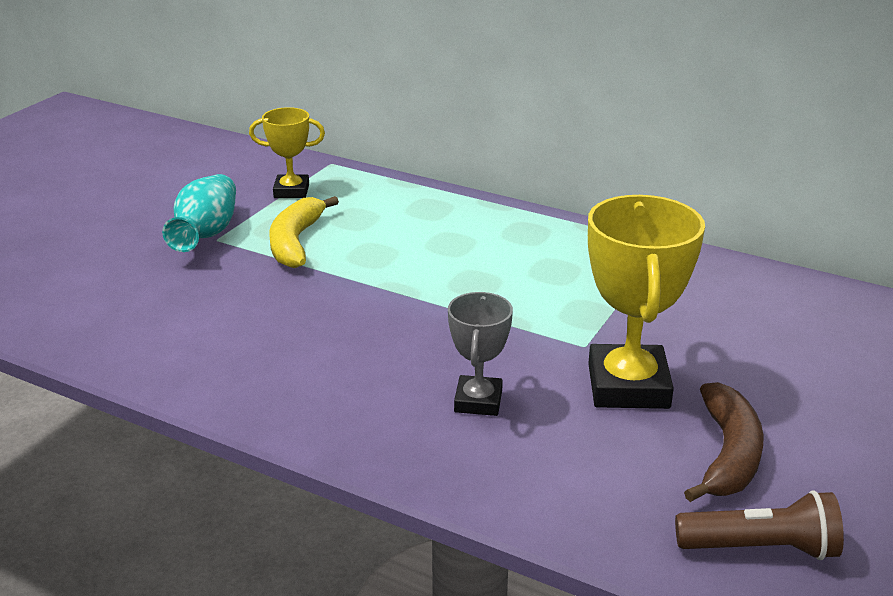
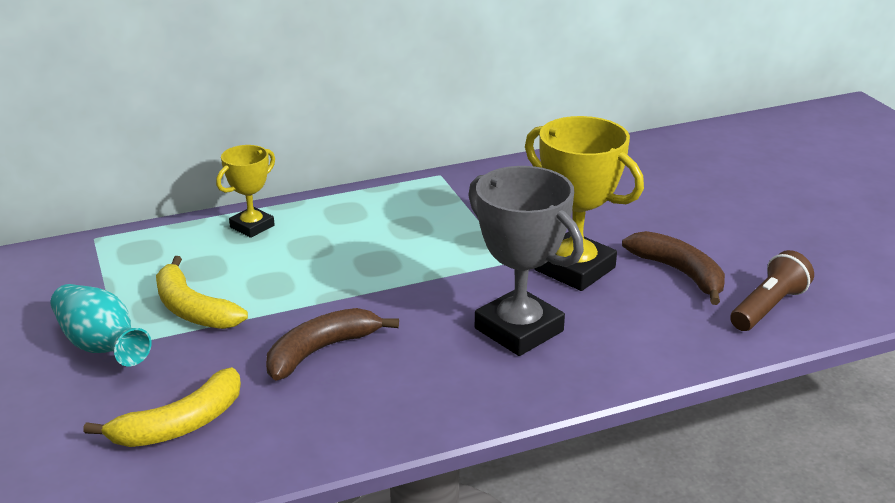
camera: 50 degrees left, 0 degrees up
(151, 310) = (180, 424): none -> yellow banana
(291, 191) = (106, 275): yellow trophy -> yellow trophy (252, 226)
(314, 320) = (321, 351): none -> brown banana
(478, 401) = (519, 330): grey trophy -> grey trophy, size x1.74

